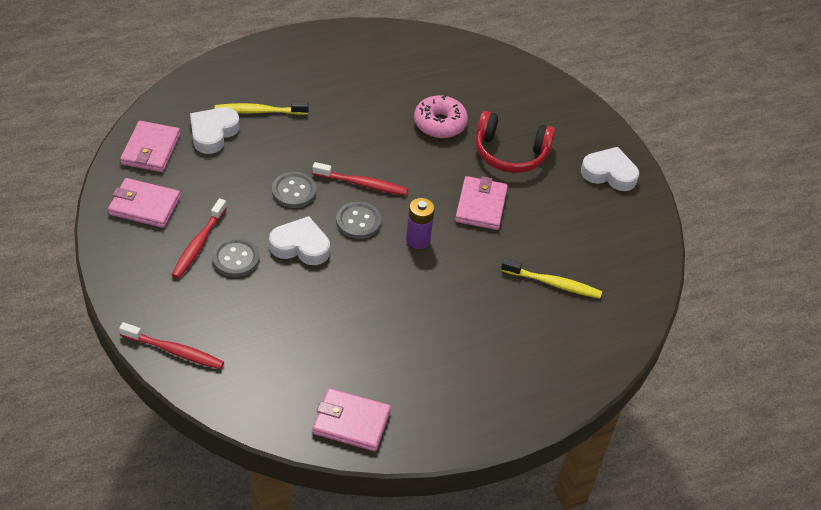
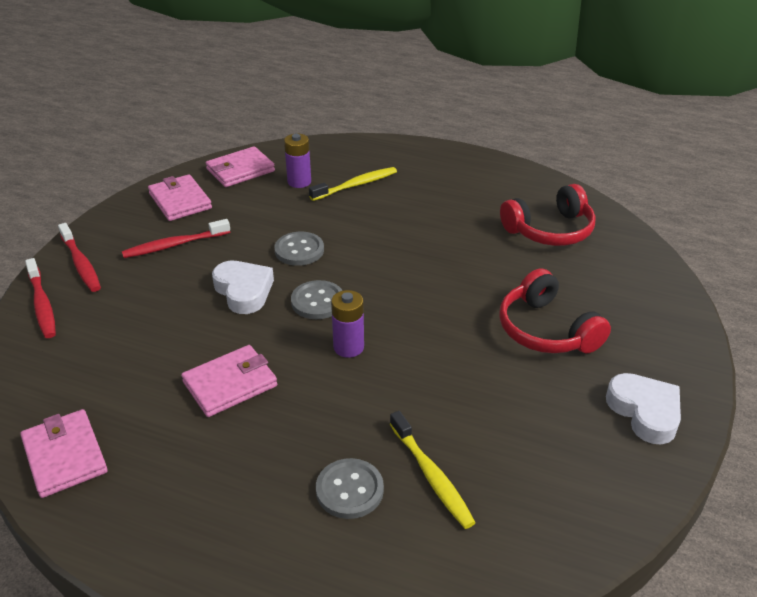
camera: 50 degrees right, 10 degrees down
(213, 133) = (299, 182): white heart -> purple battery
(236, 259) = (183, 270): grey button -> grey button (349, 490)
(259, 111) = (355, 185): yellow toothbrush -> yellow toothbrush turned 105 degrees clockwise
(362, 184) = (363, 276): red toothbrush -> red toothbrush (81, 263)
(432, 74) = (549, 230): none -> red headphones
(440, 123) = (504, 269): pink donut -> none
(481, 206) = (451, 356): pink wallet -> pink wallet (230, 384)

